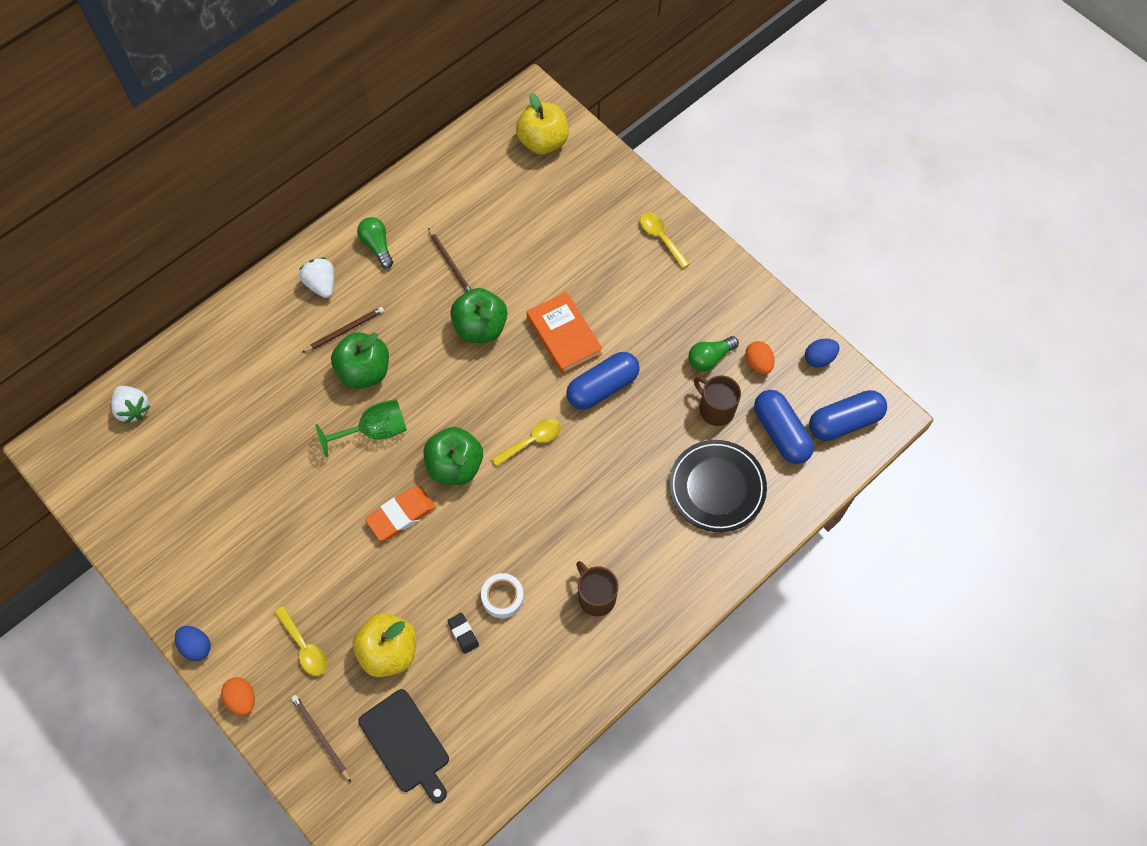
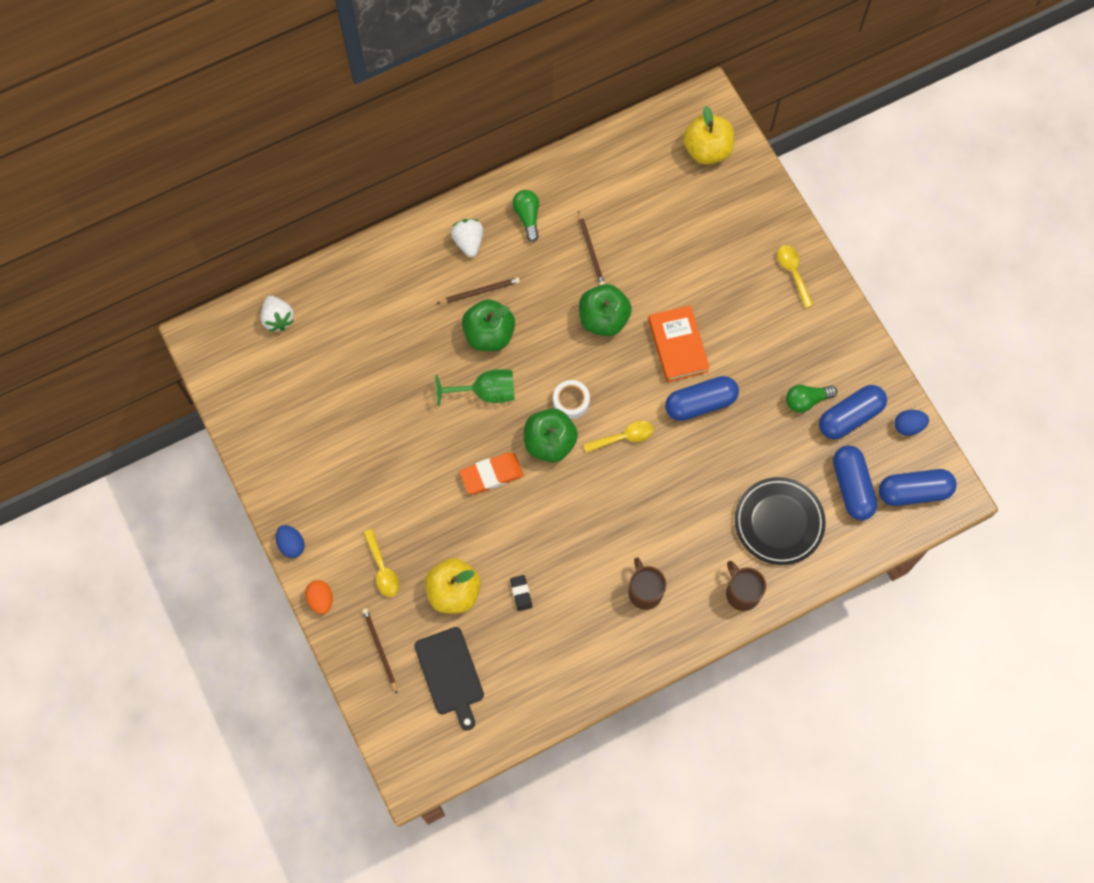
camera: 15 degrees right, 5 degrees up
(502, 597) = (563, 571): white tape -> white tape (571, 401)
(715, 409) = (798, 450): brown mug -> brown mug (742, 593)
(758, 363) = (850, 417): orange egg -> blue capsule

